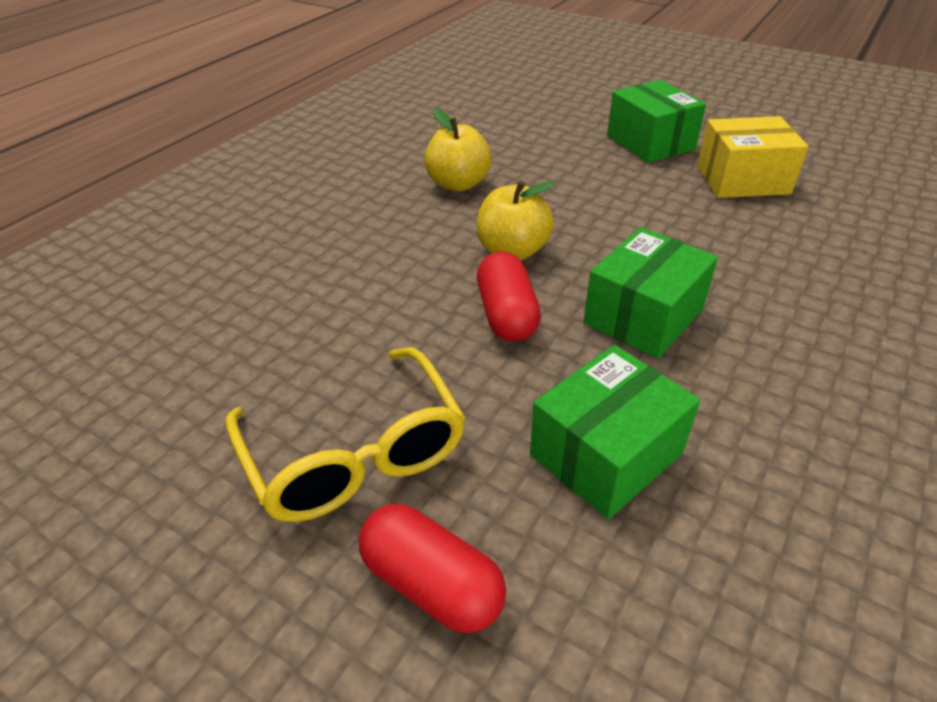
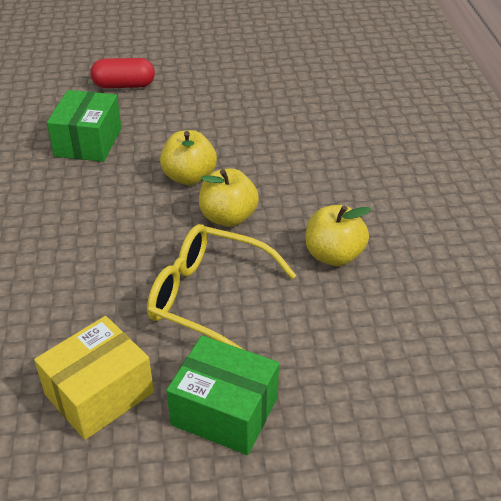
camera: 140 degrees right, 0 degrees up
(355, 453) = (193, 99): yellow glasses -> yellow glasses (208, 297)
(507, 315) = (189, 177): red capsule -> yellow apple
(643, 316) = (110, 212): green box -> none

